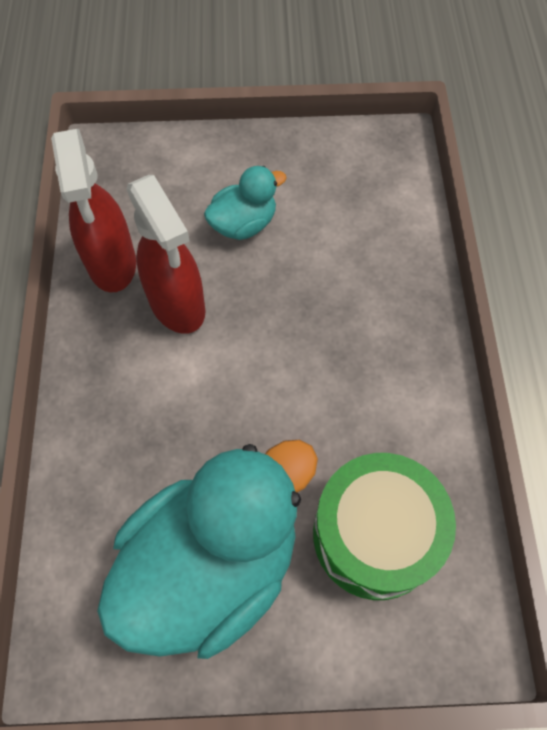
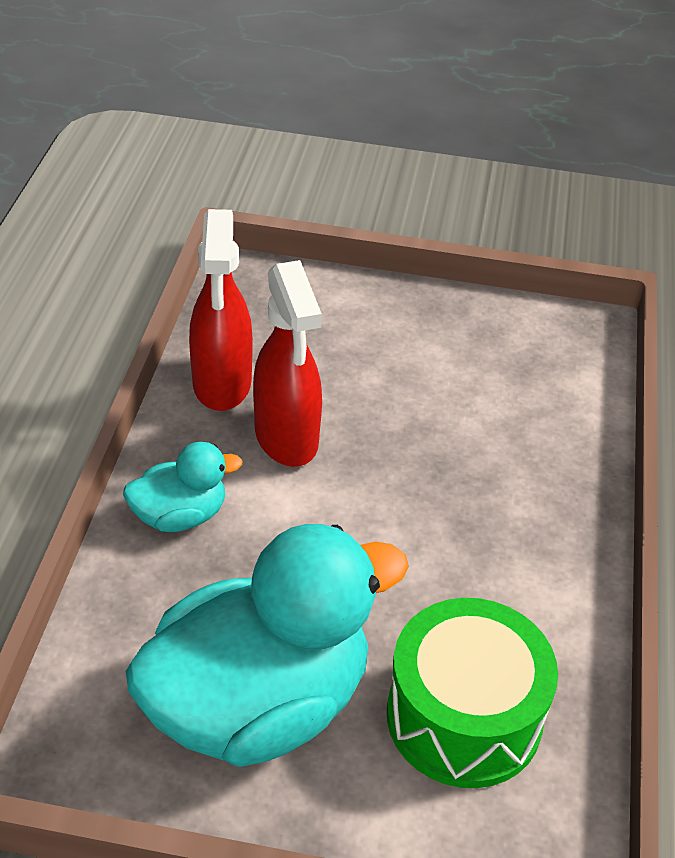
camera: 10 degrees right, 20 degrees down
(243, 224) = (385, 375): turquoise duck -> turquoise duck (180, 515)

